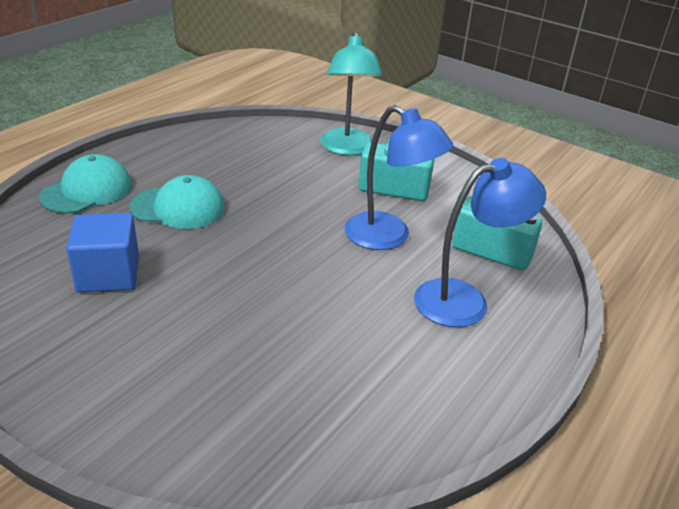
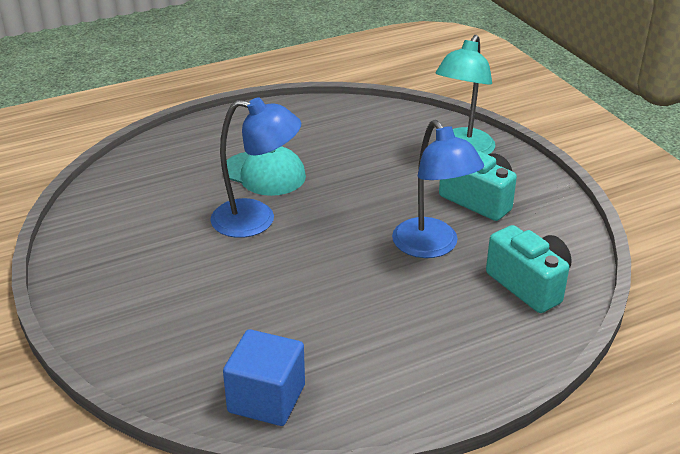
camera: 30 degrees right, 0 degrees up
(87, 191) = (201, 141): turquoise cap -> none
(108, 274) = (172, 217): blue cube -> blue cube (266, 399)
(465, 300) = (457, 323): blue lamp -> blue lamp (256, 220)

